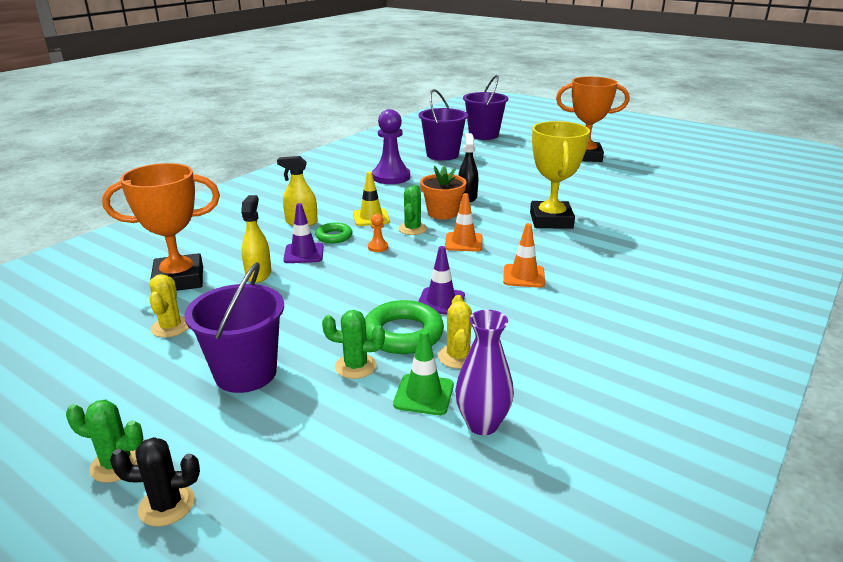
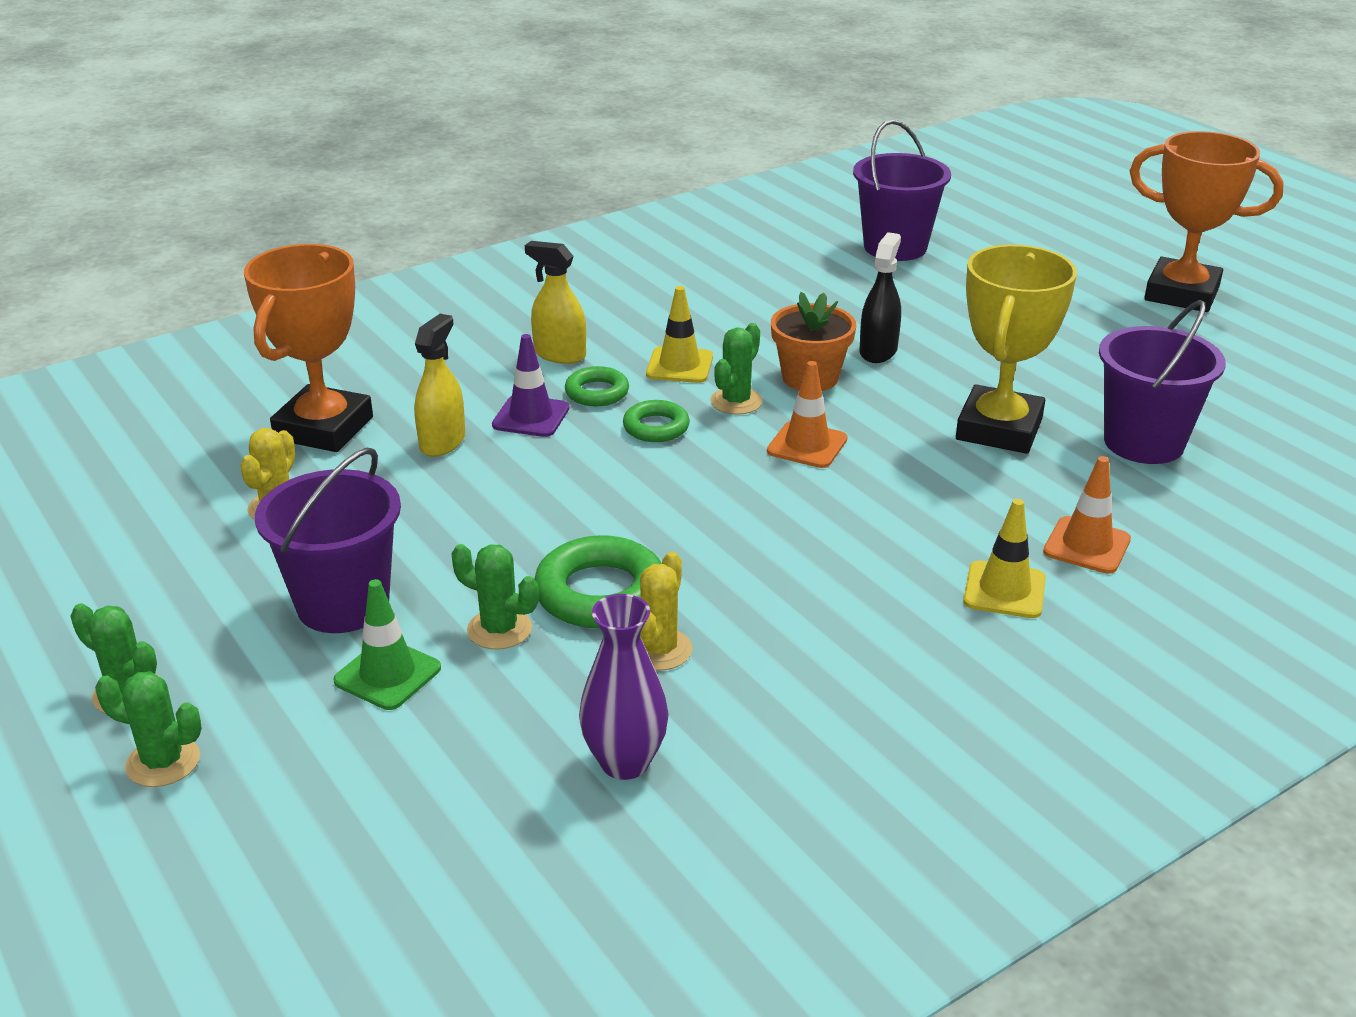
camera: 20 degrees right, 5 degrees up
(167, 505) = (163, 762): black cactus -> green cactus
(179, 279) = (324, 428): orange trophy -> orange trophy turned 75 degrees counterclockwise
(378, 247) = (656, 427): orange pawn -> green ring
(391, 177) = (767, 284): purple pawn -> none
(424, 395) = (570, 697): green traffic cone -> green traffic cone (387, 674)
(441, 302) = (694, 550): purple traffic cone -> none
(483, 135) = (1009, 210): purple bucket -> purple bucket (1143, 442)
(523, 276) = (865, 532): orange traffic cone -> orange traffic cone (1086, 546)
(613, 290) = (1004, 590): none -> yellow traffic cone

